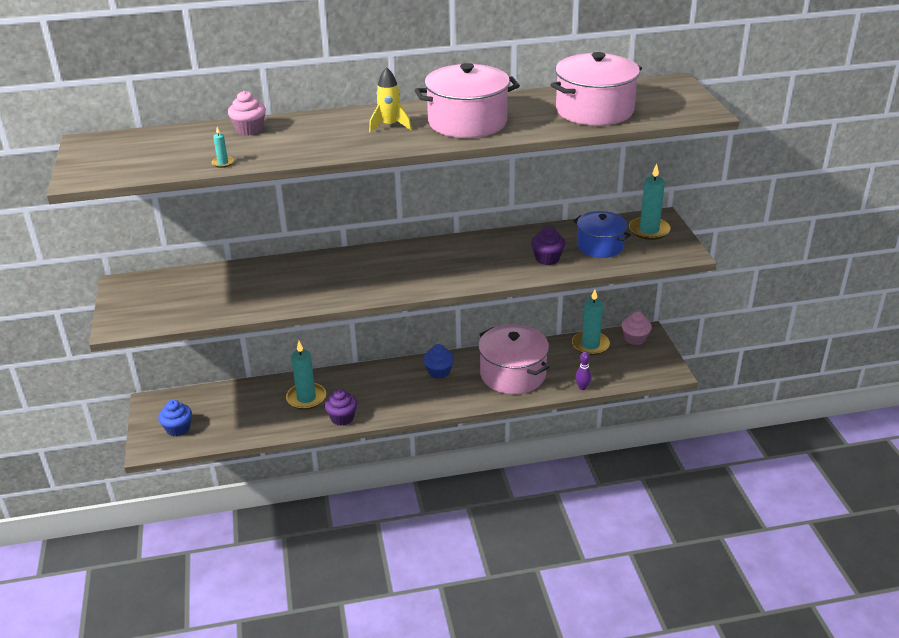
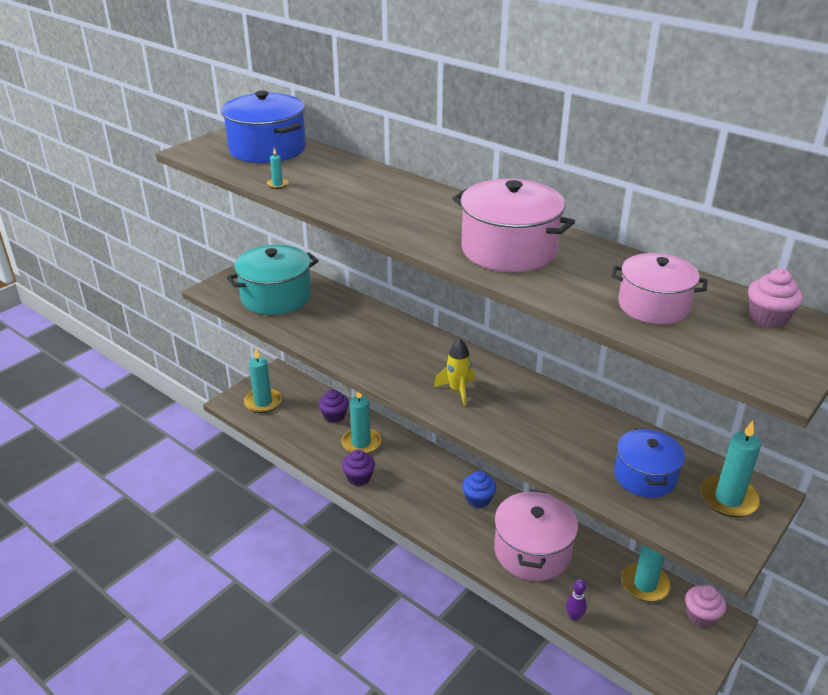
camera: 50 degrees right, 0 degrees up
(146, 147) = (267, 149): none -> blue pot
(178, 429) = (263, 402): blue cupcake -> turquoise candle
(186, 298) = (276, 297): none -> turquoise pot
(249, 130) = (348, 169): pink cupcake -> pink cupcake (768, 318)
(389, 126) = (443, 218): yellow rocket -> yellow rocket (457, 390)
(547, 259) = (571, 451): purple cupcake -> purple cupcake (334, 416)
(594, 110) = (653, 306): pink pot -> pink pot, size x0.66

